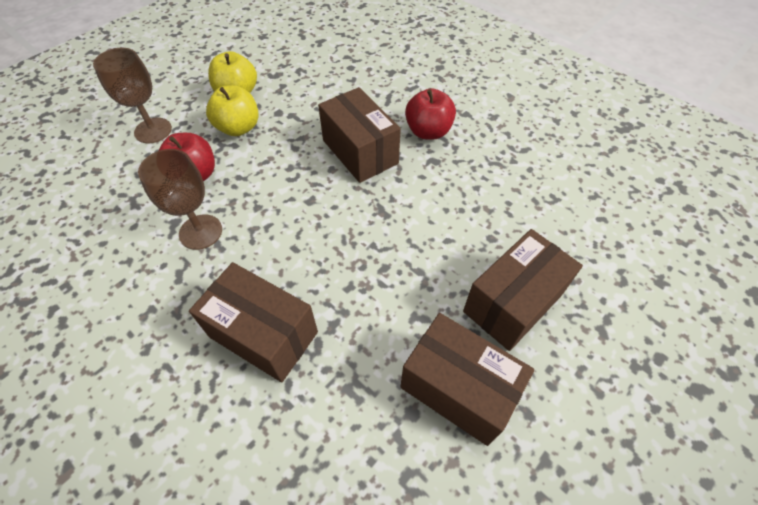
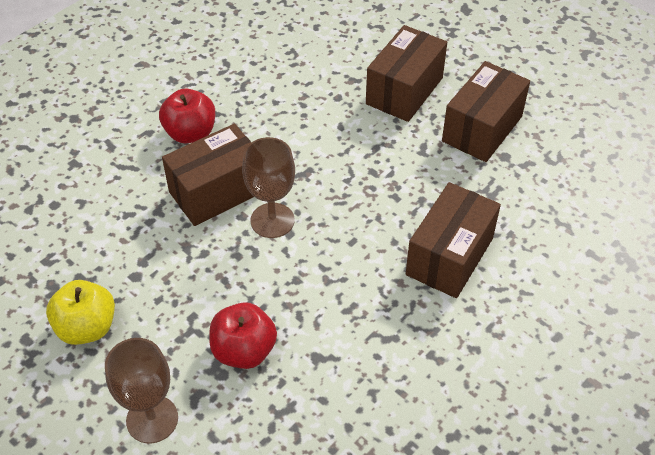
camera: 90 degrees left, 5 degrees down
(200, 232) = (331, 328): brown goblet -> brown goblet (272, 220)
(238, 128) = (160, 316): yellow apple -> none
(513, 303) = (404, 91): brown box -> brown box turned 75 degrees clockwise

